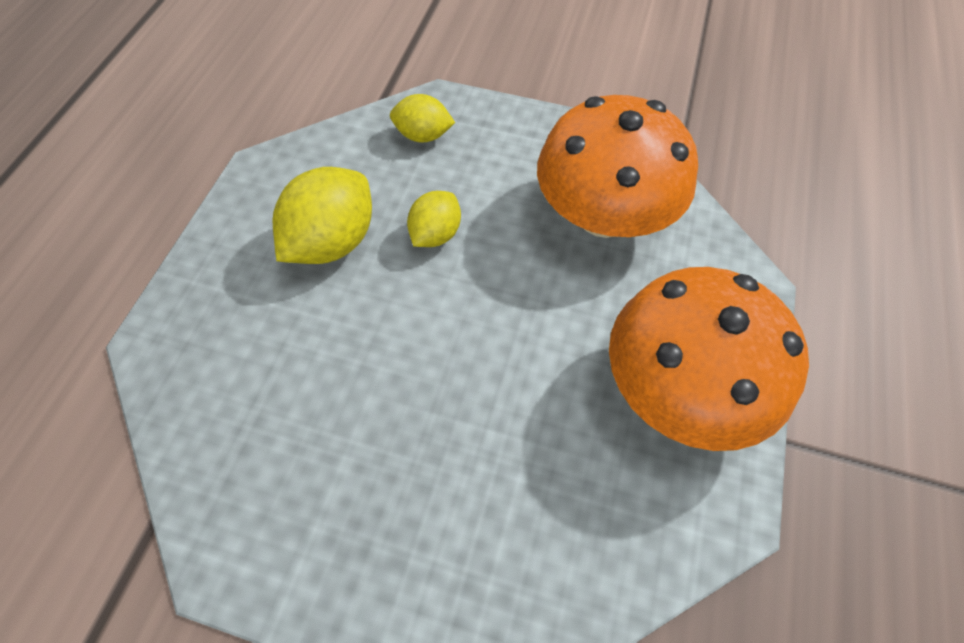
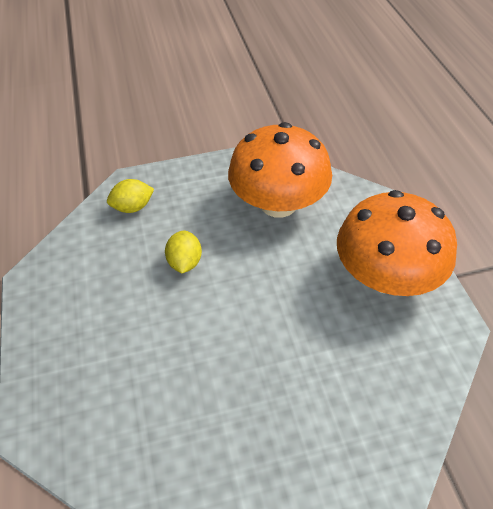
camera: 30 degrees left, 10 degrees down
(332, 242) = (119, 300): yellow lemon -> none

